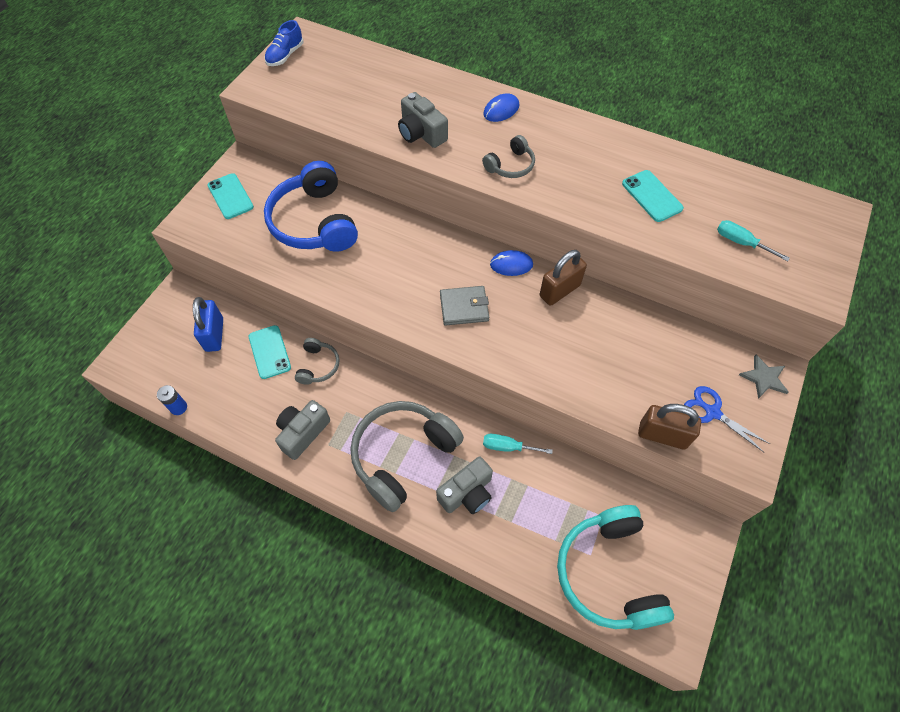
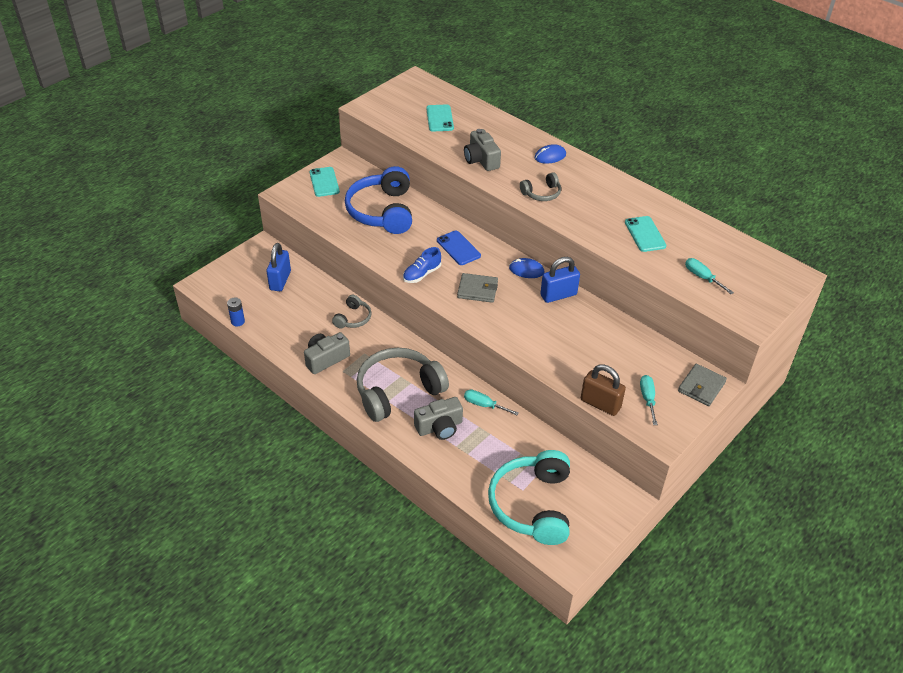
camera: 15 degrees right, 15 degrees down
(269, 352) = (318, 301): turquoise phone -> turquoise phone (439, 118)
(285, 56) = (396, 91): blue shoe -> blue shoe (422, 274)
(422, 253) = (458, 248): none -> blue phone
(559, 291) = (558, 295): brown padlock -> blue padlock
(712, 412) = (647, 398): blue scissors -> turquoise screwdriver
(764, 378) = (701, 387): grey star -> grey wallet

